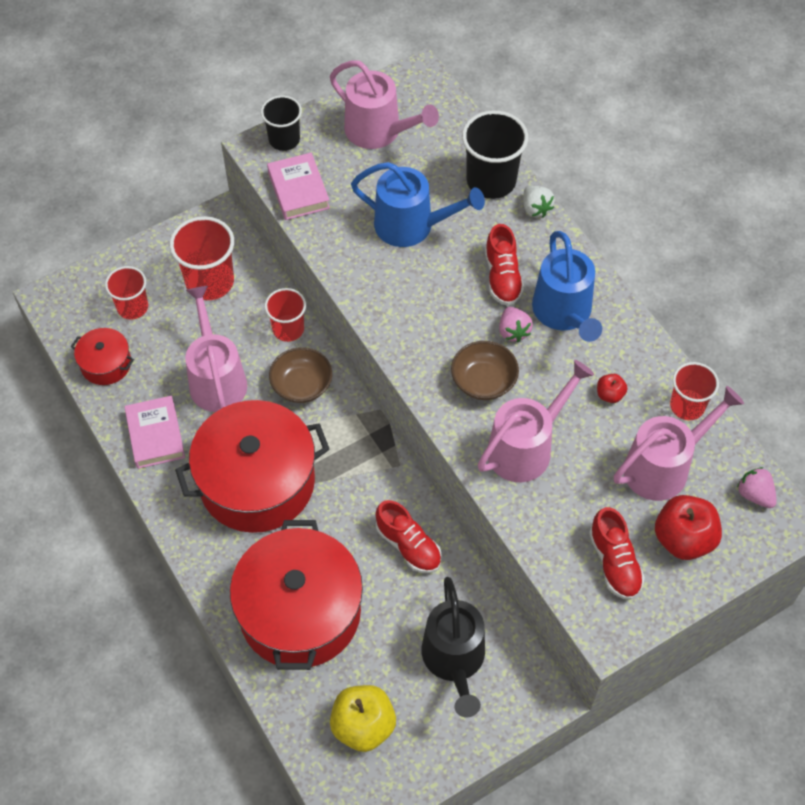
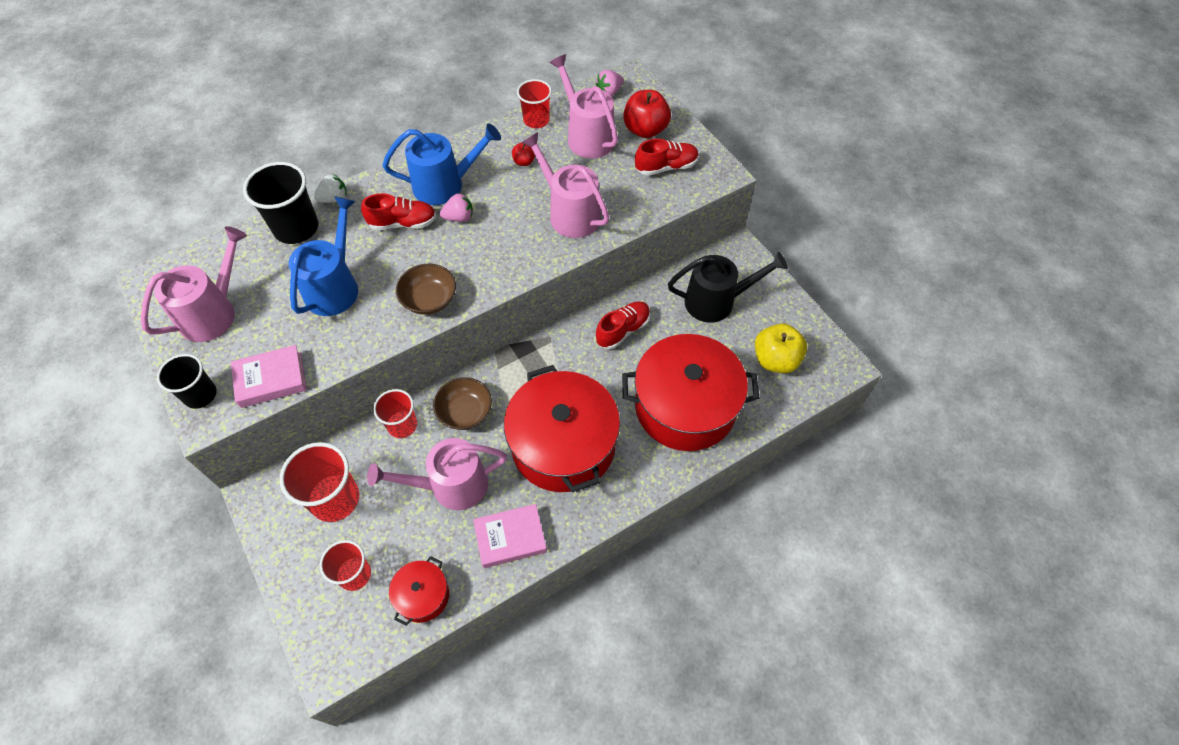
camera: 90 degrees left, 0 degrees up
(483, 381) = (506, 238): brown bowl -> brown bowl (429, 299)

